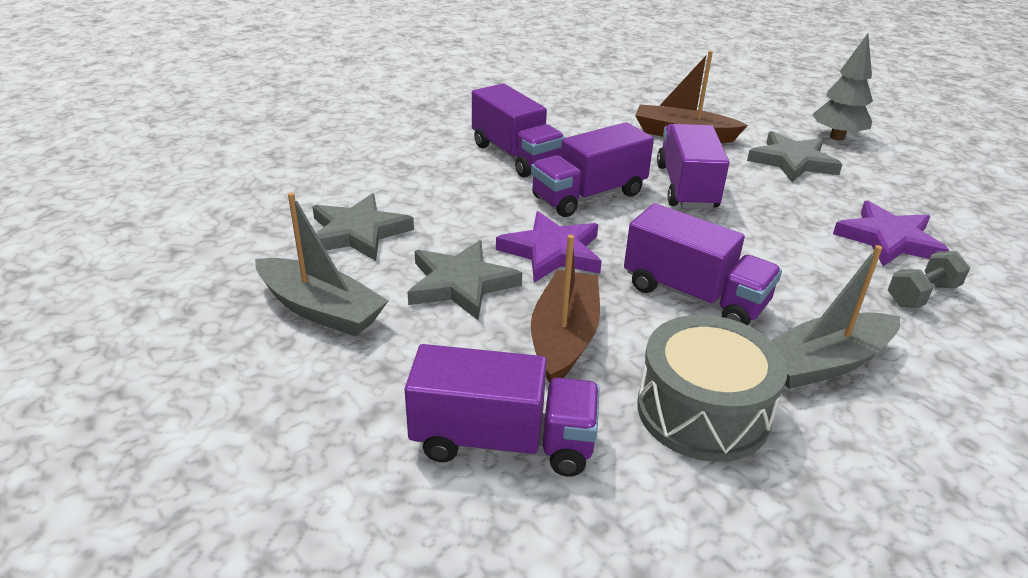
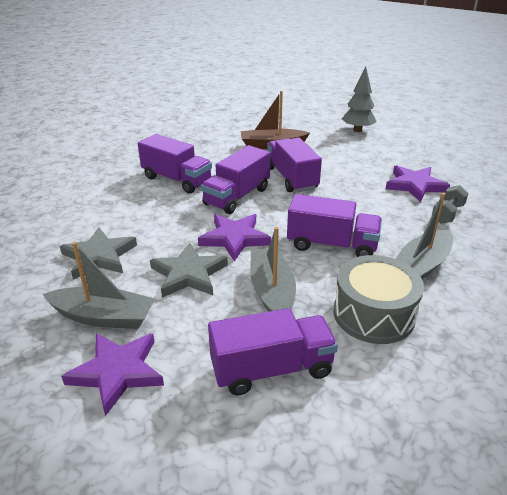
camera: 20 degrees left, 0 degrees up
(299, 383) = (117, 372): none -> purple star
(564, 337) = (272, 291): brown boat -> grey boat
(792, 161) = (341, 150): grey star -> none

